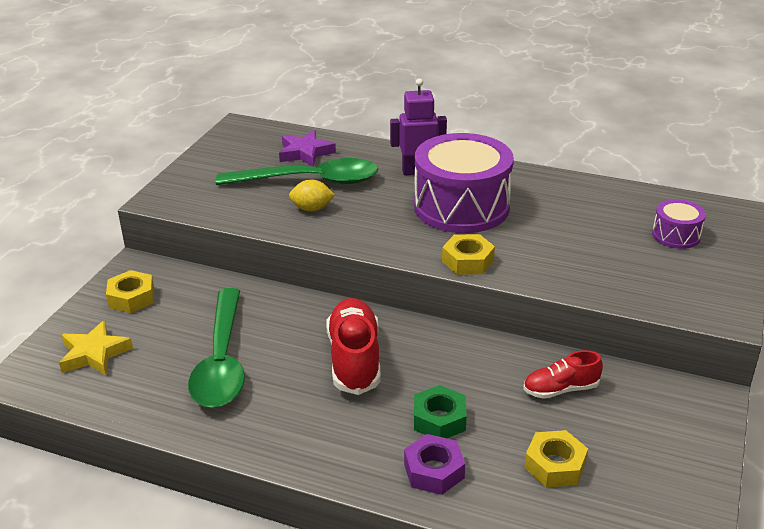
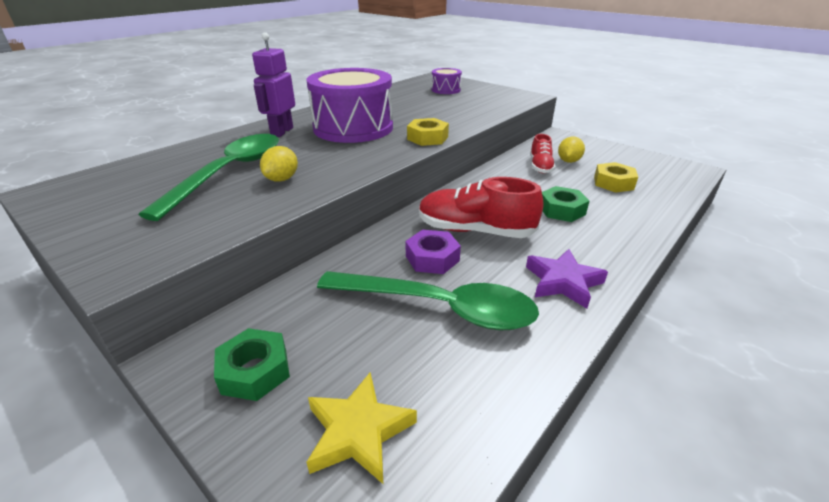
camera: 70 degrees left, 0 degrees up
(132, 298) = (255, 371): yellow nut -> green nut
(305, 153) = (173, 167): purple star -> purple star (563, 282)
(434, 471) = (618, 223): purple nut -> purple nut (432, 258)
(602, 416) = (568, 161): none -> yellow lemon

